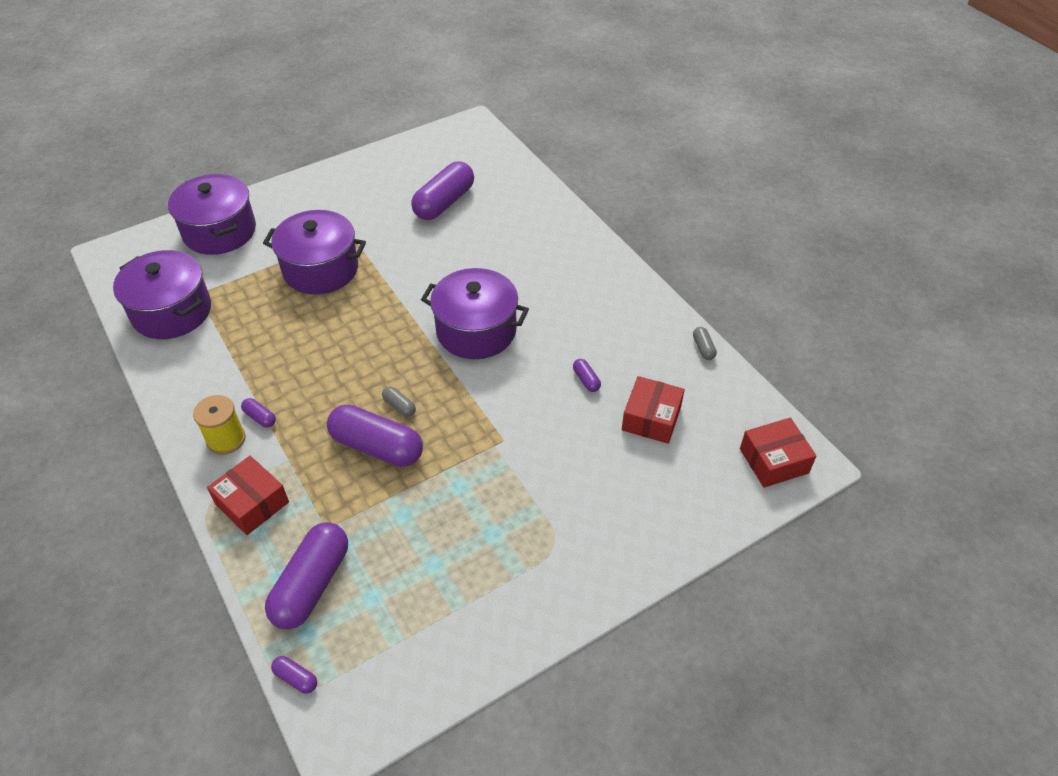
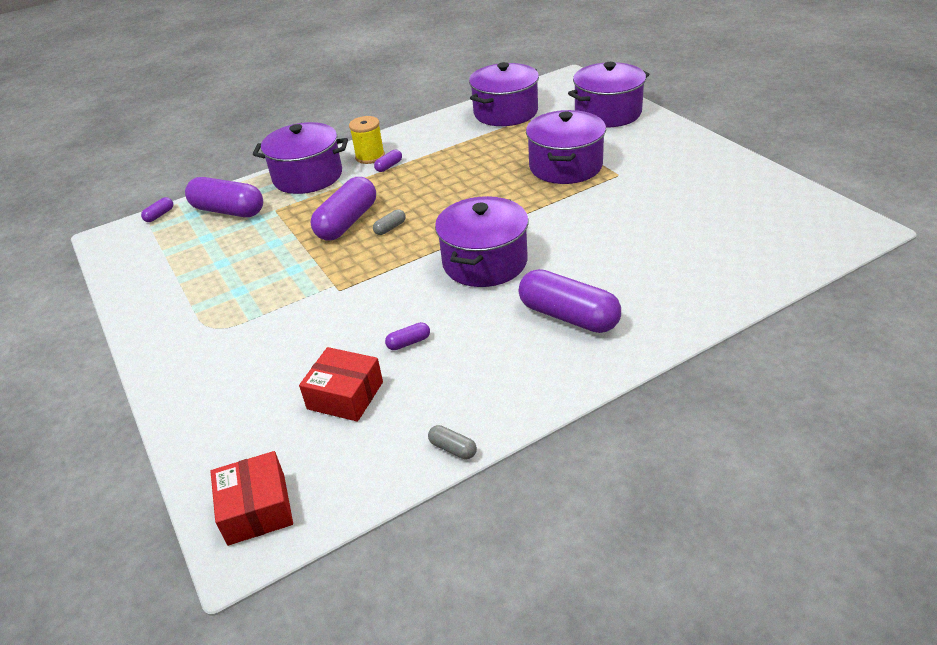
camera: 95 degrees right, 10 degrees down
(252, 503) = (308, 176): red box -> purple pot
(444, 202) = (690, 223): purple capsule -> purple capsule (568, 316)
(703, 348) = (453, 448): grey capsule -> grey capsule turned 45 degrees clockwise

